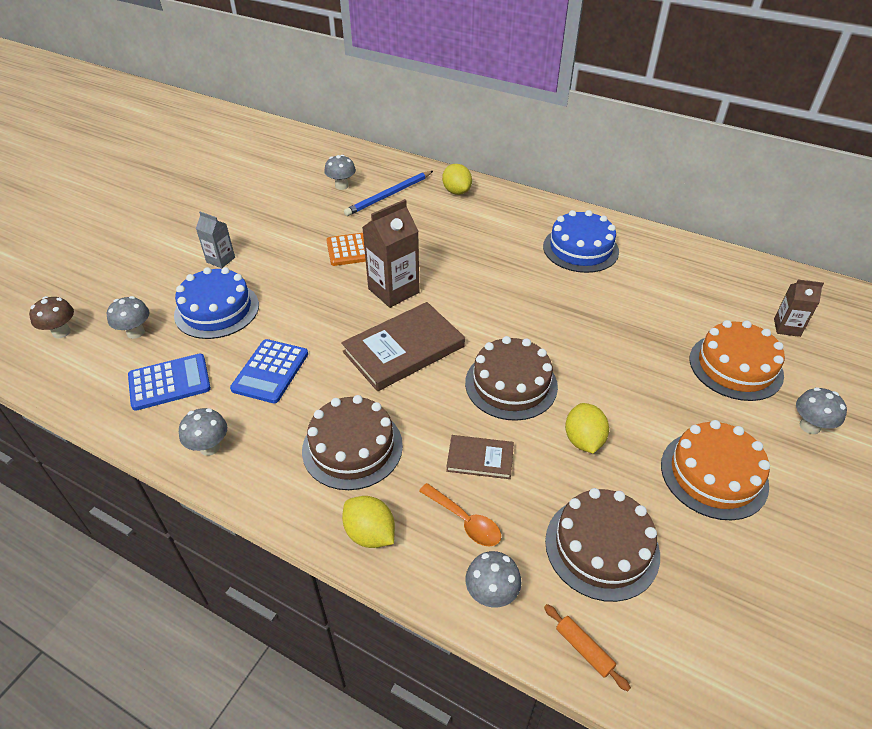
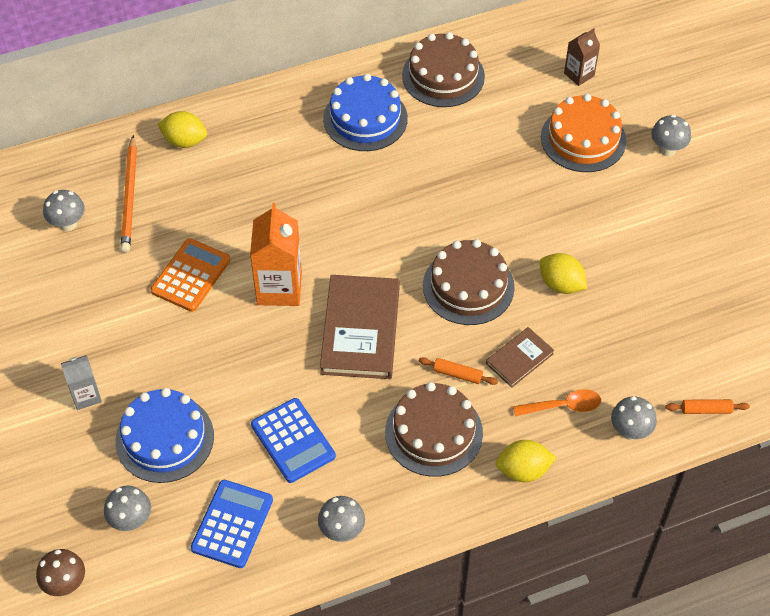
camera: 50 degrees left, 10 degrees up
(389, 195) = (130, 197): blue pencil -> orange pencil
(393, 291) = (279, 288): brown carton -> orange carton
(422, 428) = (457, 374): none -> orange rolling pin
(602, 547) = (650, 344): brown cake -> brown cake (443, 76)
(713, 474) = (654, 236): orange cake -> none

